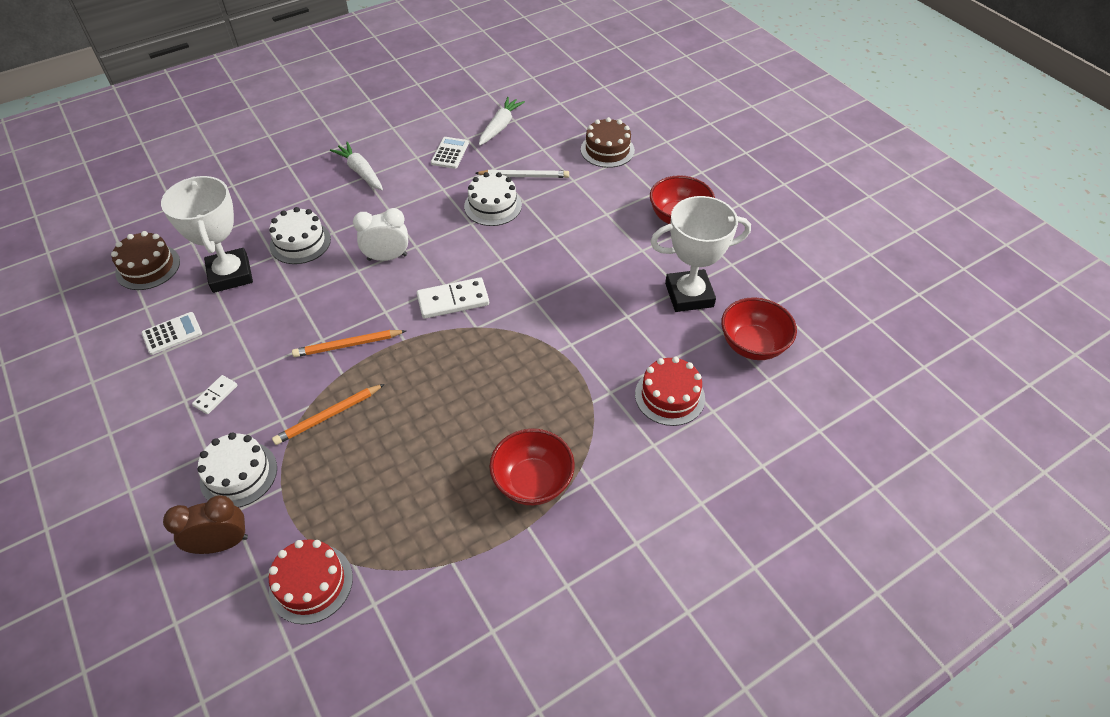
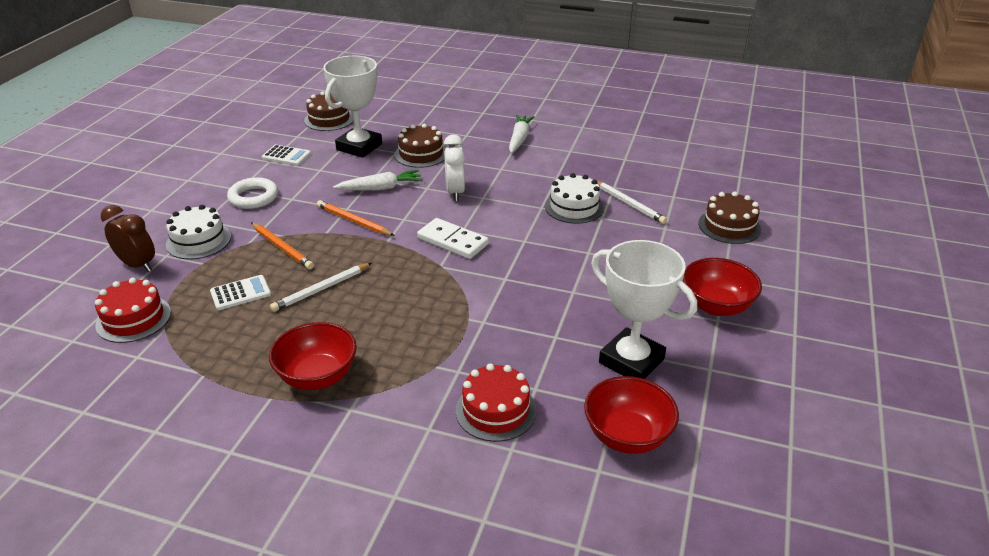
camera: 50 degrees right, 15 degrees down
(215, 396) = (253, 197): white domino -> white ring
(300, 242) = (421, 154): white cake -> brown cake
(328, 416) = (282, 248): orange pencil -> orange pencil turned 150 degrees counterclockwise
(387, 257) = (455, 192): white clock -> white clock turned 135 degrees counterclockwise
(422, 420) = (321, 289): none -> white pencil
(450, 153) = (597, 161): white calculator -> white calculator (240, 293)
(500, 126) = (663, 165): white carrot -> white carrot (380, 188)

